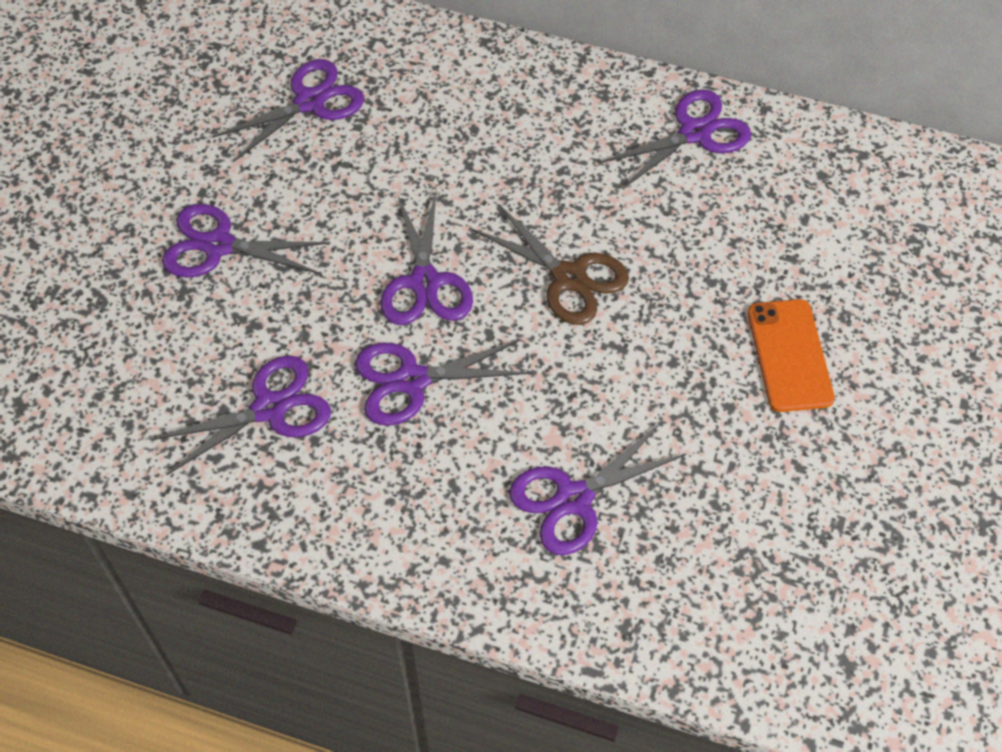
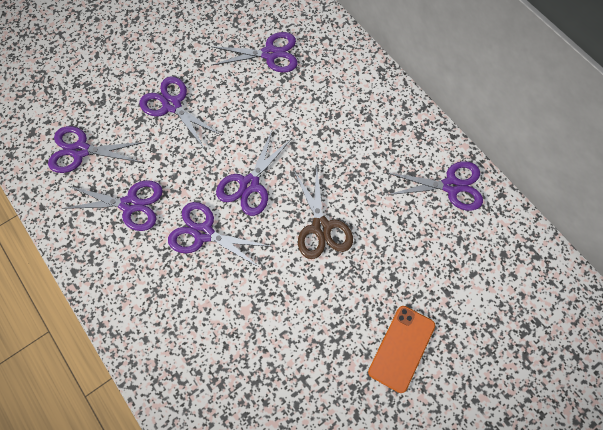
camera: 35 degrees right, 10 degrees up
(574, 498) = (229, 350): purple scissors -> purple scissors (81, 150)

